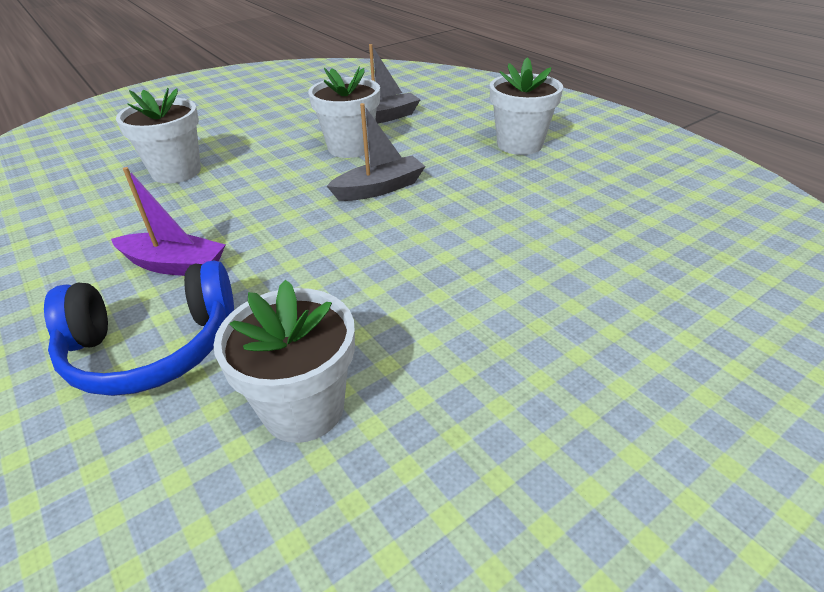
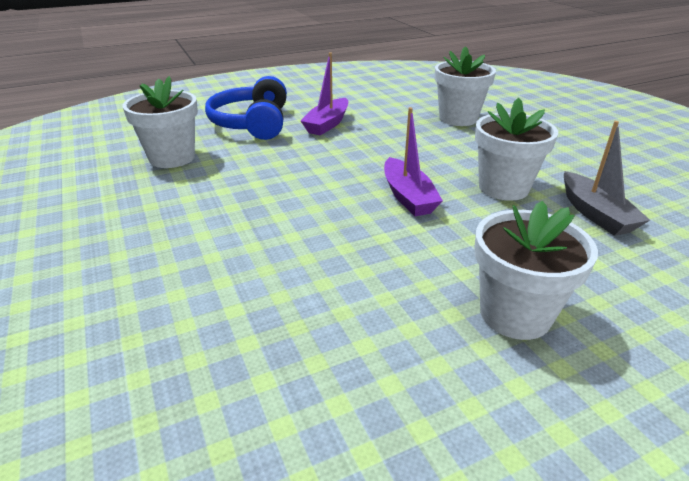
camera: 100 degrees right, 5 degrees down
(379, 188) = (408, 197): grey boat -> purple boat

